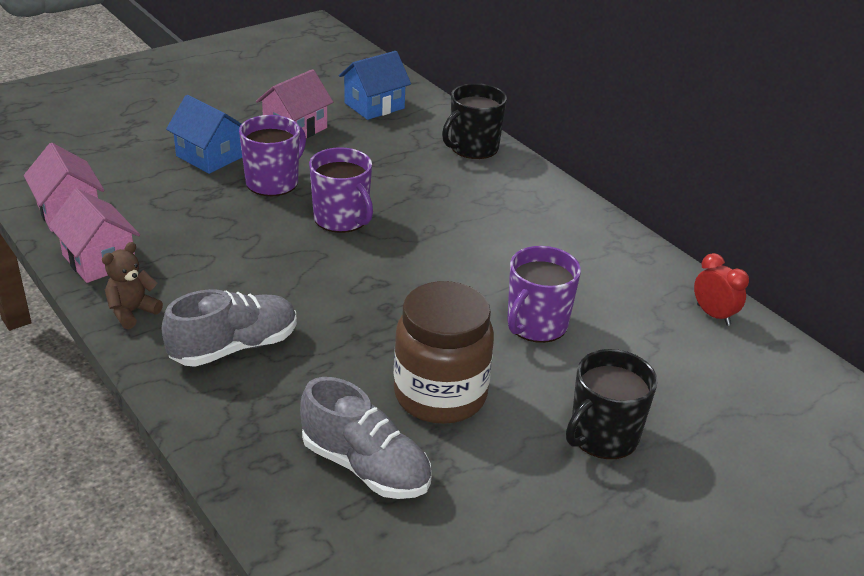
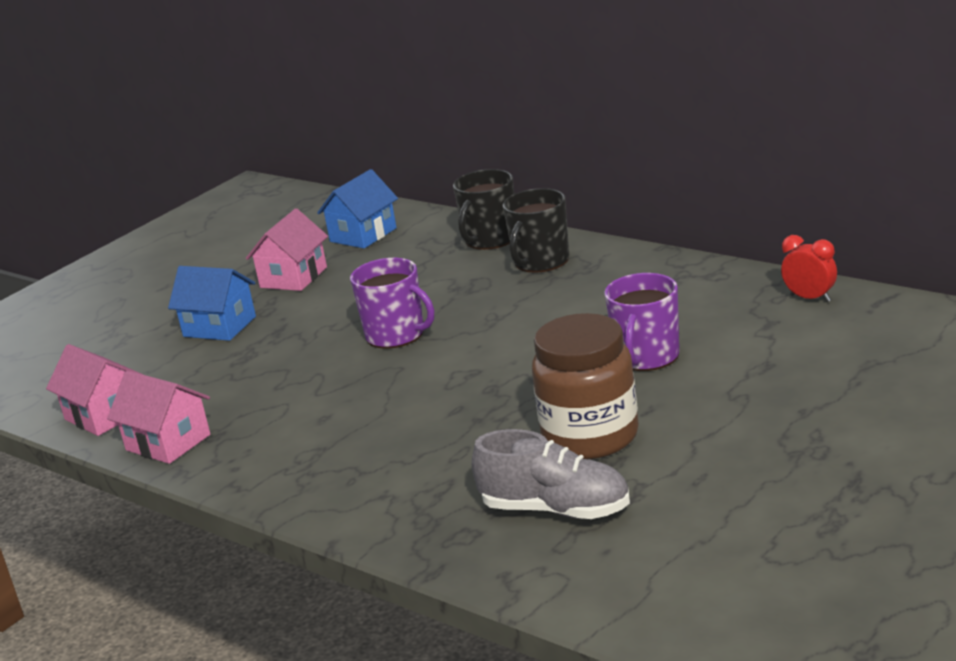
camera: 10 degrees left, 10 degrees down
(132, 312) = (235, 471): brown teddy bear -> none
(234, 347) = (361, 465): grey shoe -> none
(273, 182) = (303, 327): purple mug -> none
(603, 436) = (763, 418): black mug -> black mug (541, 261)

